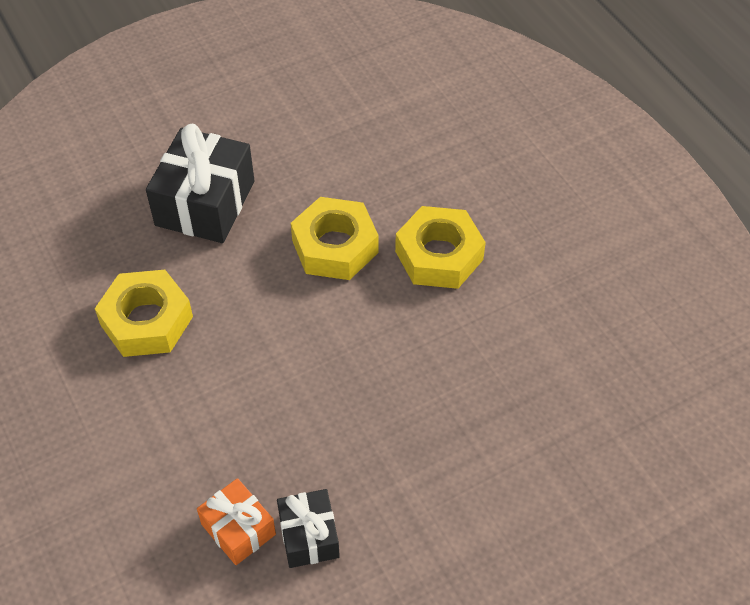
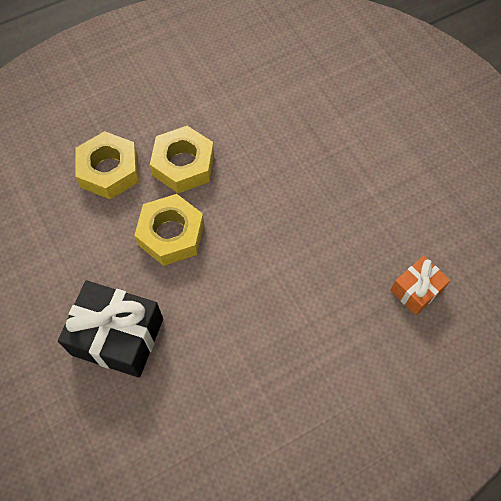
camera: 90 degrees left, 10 degrees up
(146, 321) = (241, 373): yellow nut -> yellow nut (109, 171)
(309, 536) = (416, 245): black gift -> none

